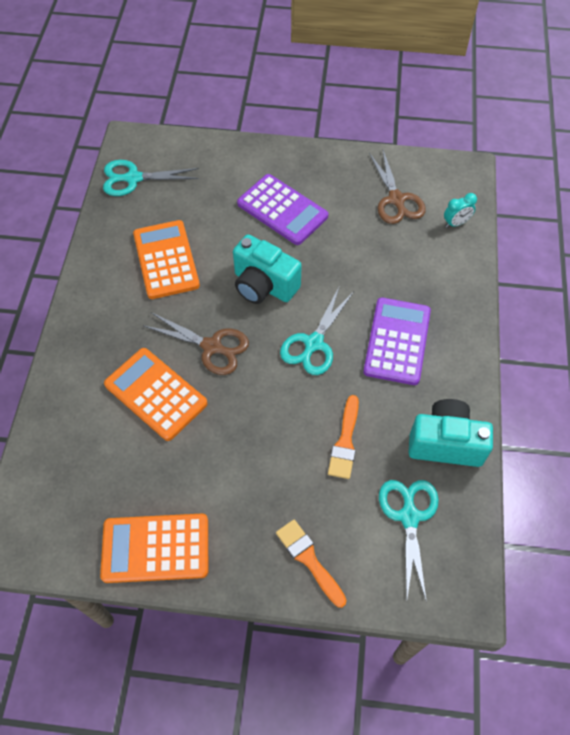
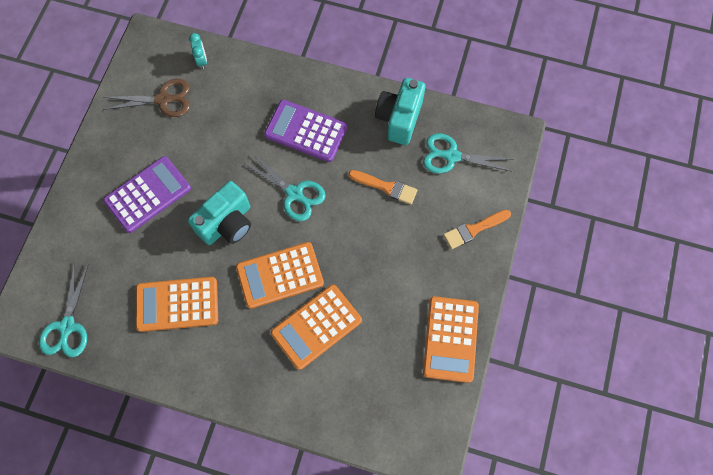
camera: 80 degrees left, 10 degrees up
(211, 347) = (280, 275): brown scissors -> orange calculator

